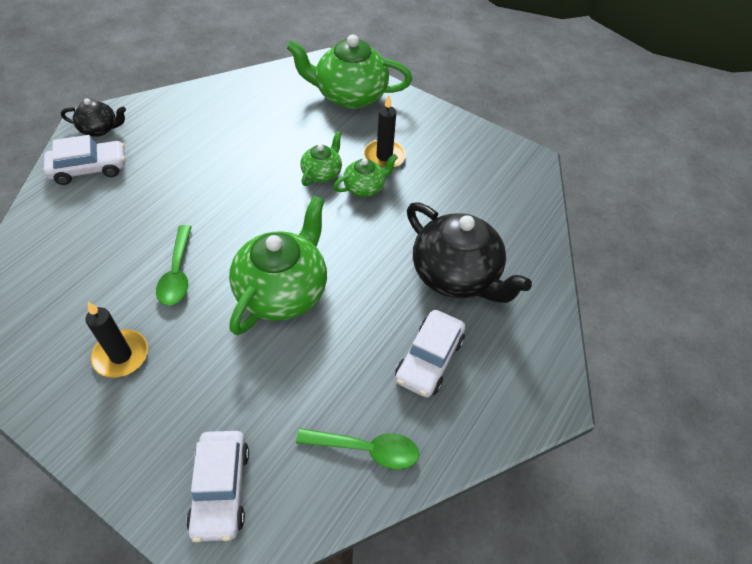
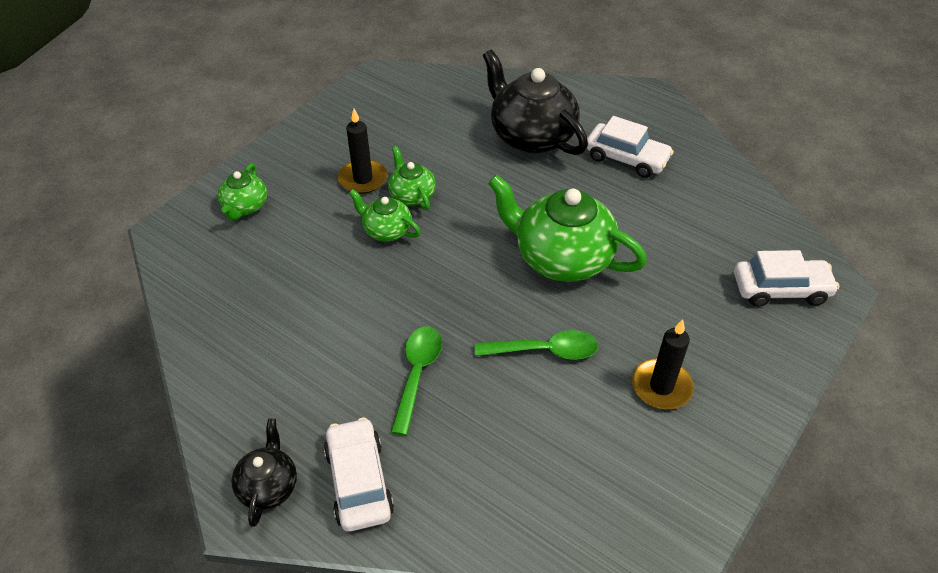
camera: 85 degrees left, 5 degrees down
(349, 96) = (245, 207): green teapot -> green teapot, size x0.51
(366, 449) = (720, 198): green spoon -> green spoon (417, 374)
(456, 275) = (531, 136): black teapot -> black teapot turned 90 degrees counterclockwise

